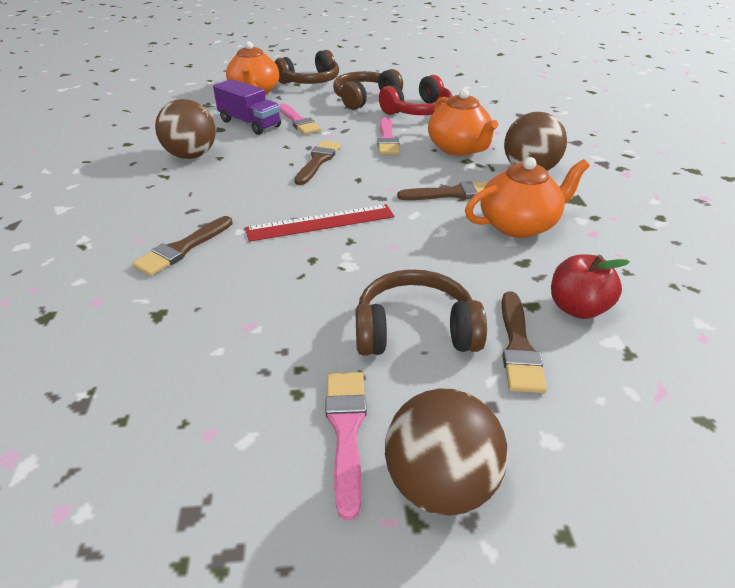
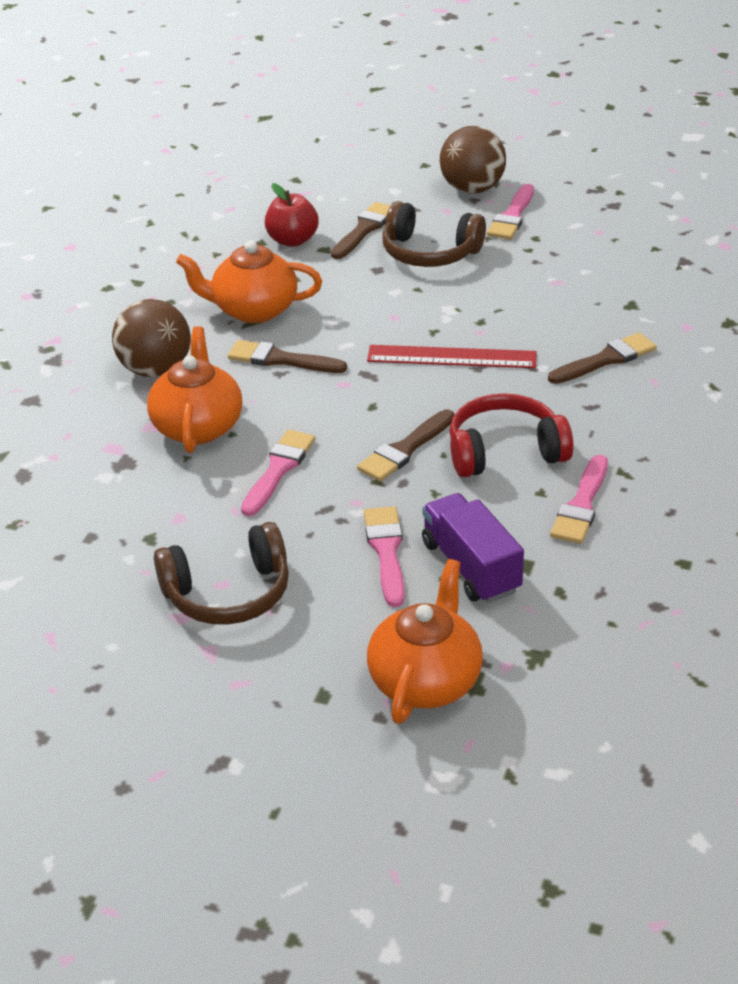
camera: 155 degrees left, 0 degrees up
(191, 156) = (581, 505): brown ball -> pink brush
(310, 81) = (288, 697): brown headphones -> none
(418, 111) = (169, 528): red headphones -> red headphones (505, 451)

